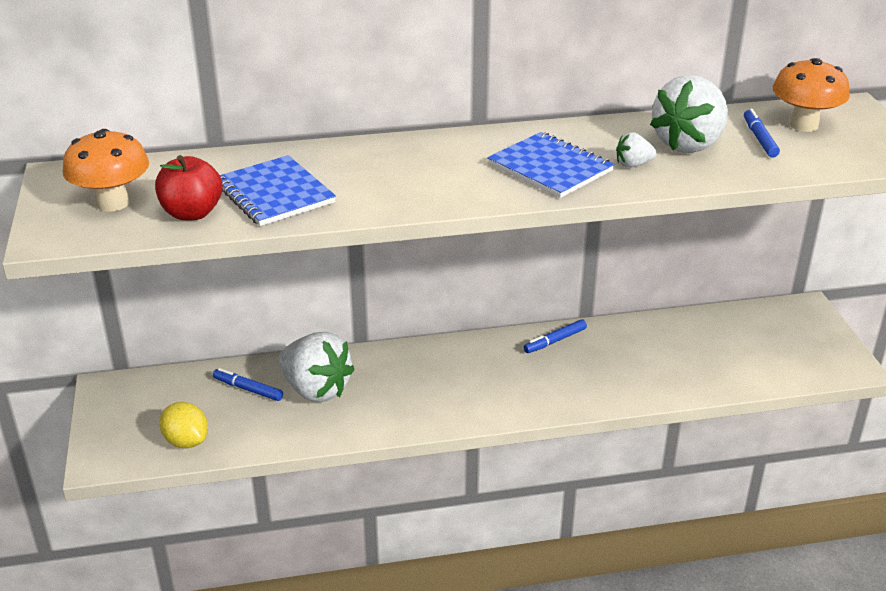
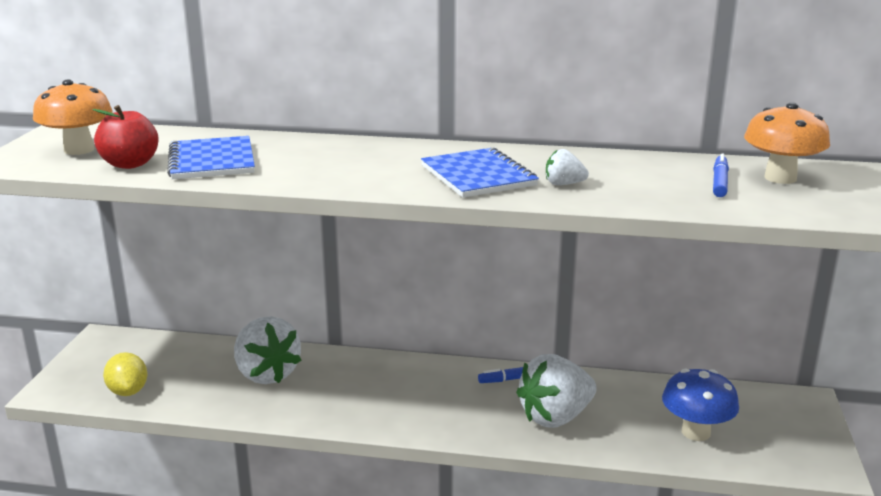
camera: 20 degrees right, 10 degrees down
(248, 389) = (210, 362): blue marker -> none
(689, 144) = (638, 177): white strawberry -> white strawberry (555, 417)
(736, 359) = (696, 432): none -> blue mushroom

